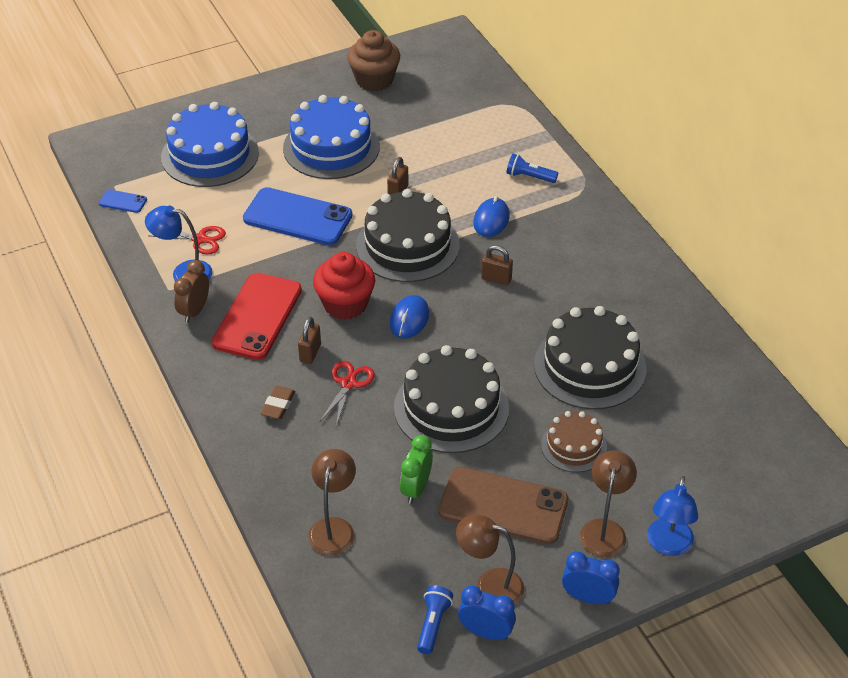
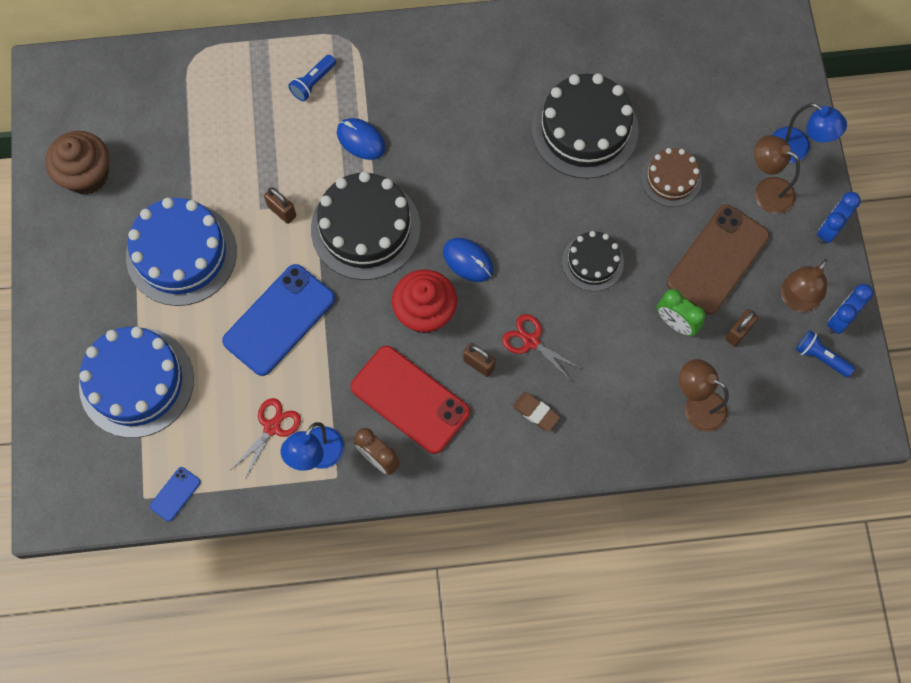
camera: 70 degrees left, 25 degrees up
(451, 408) = (592, 262): black cake -> black cake, size x0.56
(496, 279) = (444, 165): brown padlock -> brown padlock (738, 332)

